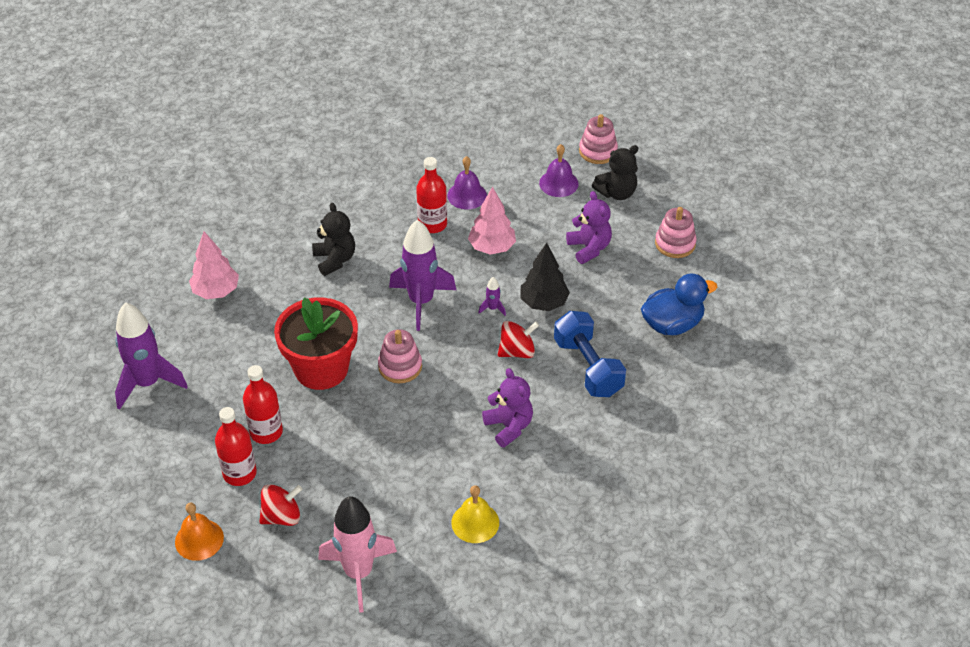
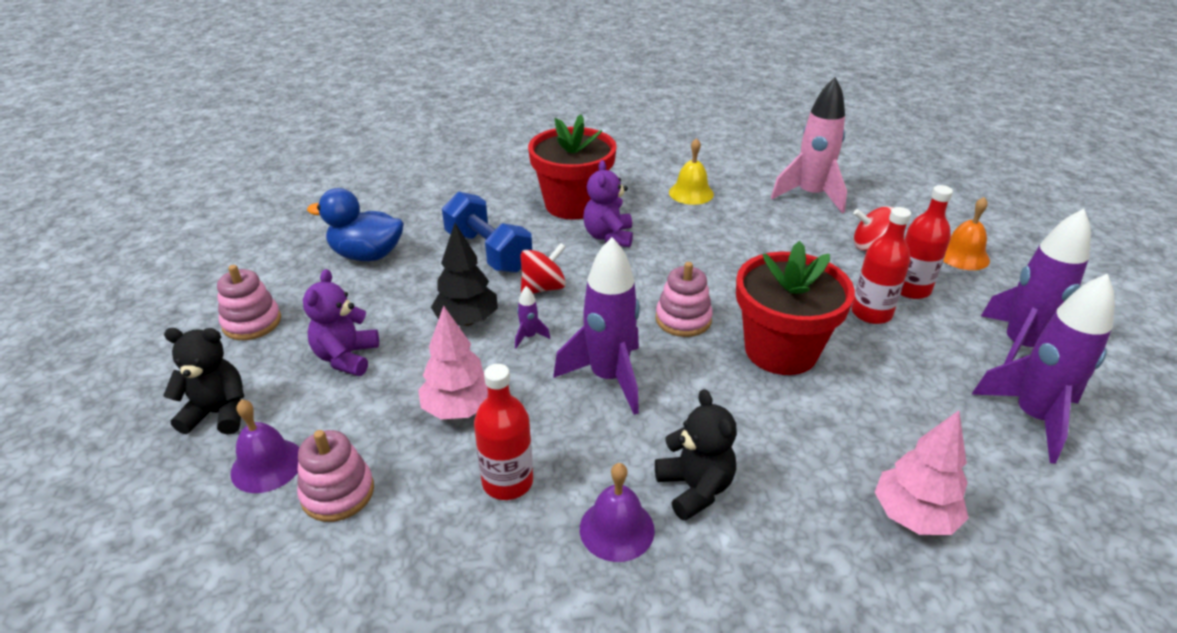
camera: 150 degrees left, 10 degrees down
(153, 444) = (1019, 347): none -> purple rocket
(335, 260) = (695, 488): black teddy bear -> black teddy bear turned 150 degrees clockwise
(467, 195) = (413, 509): purple bell -> purple bell (617, 529)
(517, 351) = (543, 288): red spinning top -> red spinning top turned 135 degrees clockwise
(569, 454) = (573, 204): none -> red flower pot
(588, 367) = (488, 252): blue dumbbell -> blue dumbbell turned 45 degrees counterclockwise
(598, 151) = (145, 494): pink stacking toy -> pink stacking toy (337, 493)

